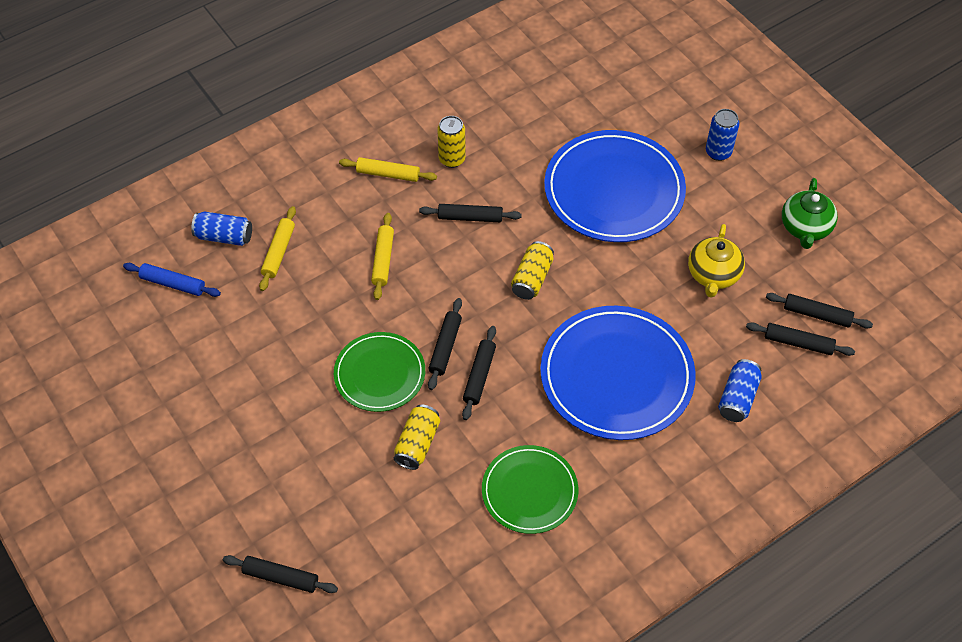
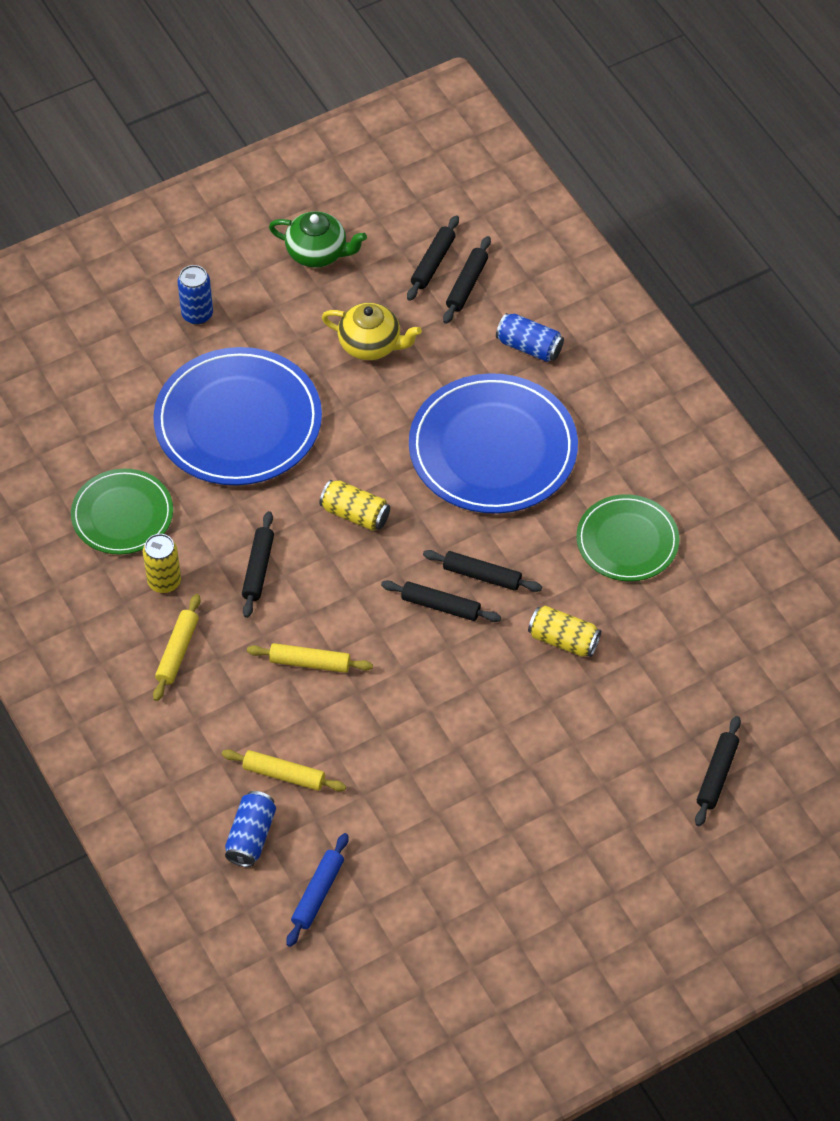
camera: 85 degrees left, 0 degrees up
(379, 374) = (470, 672): green plate -> green plate (122, 514)

